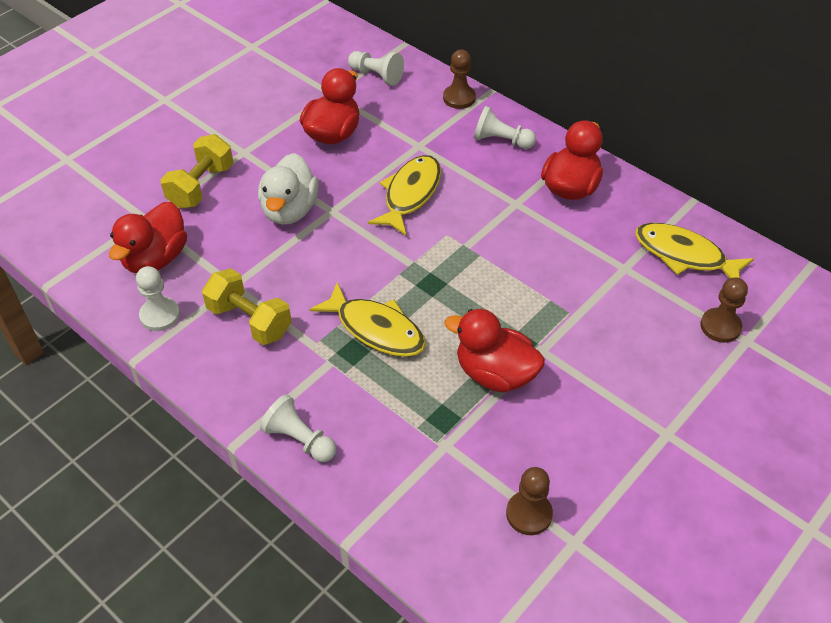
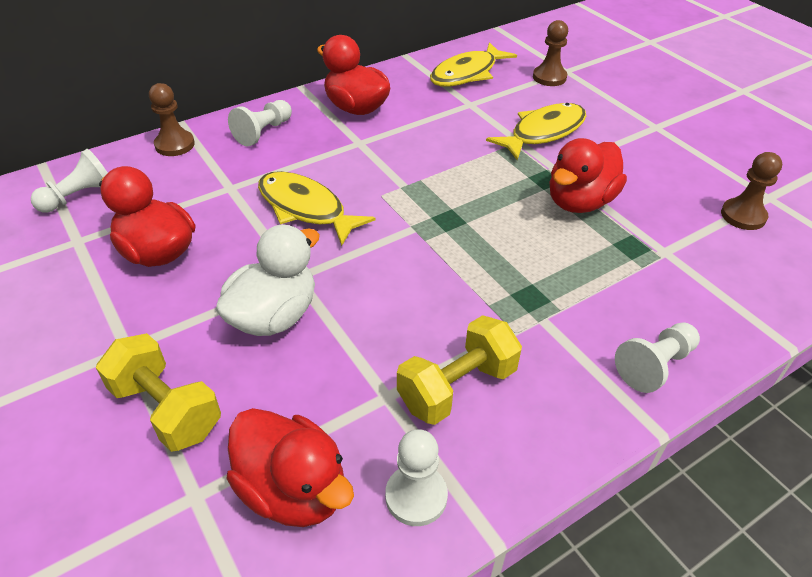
camera: 75 degrees left, 5 degrees down
(289, 210) = (274, 316): white duck -> white duck turned 75 degrees counterclockwise
(376, 329) = (501, 272): yellow fish -> yellow fish (543, 132)

